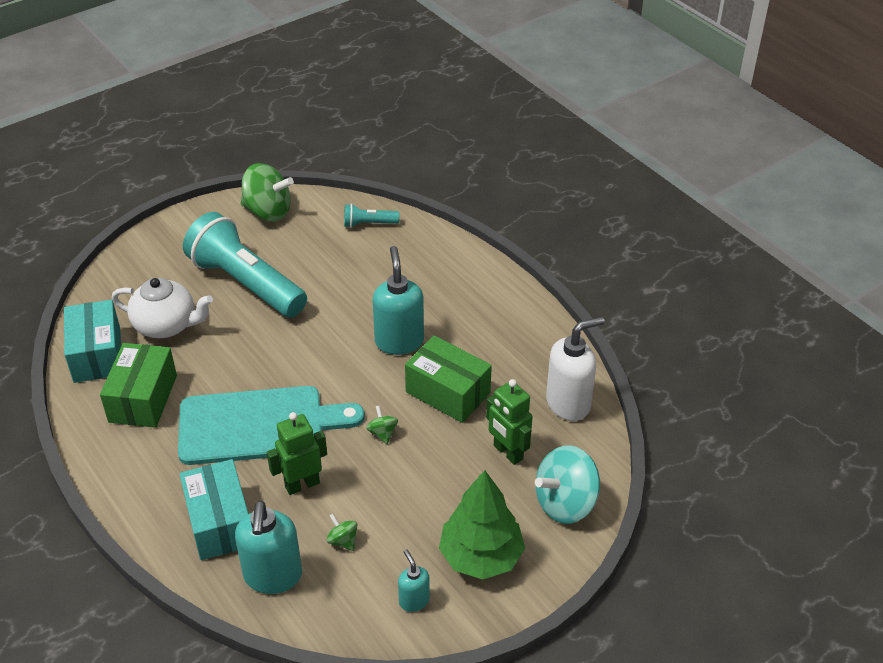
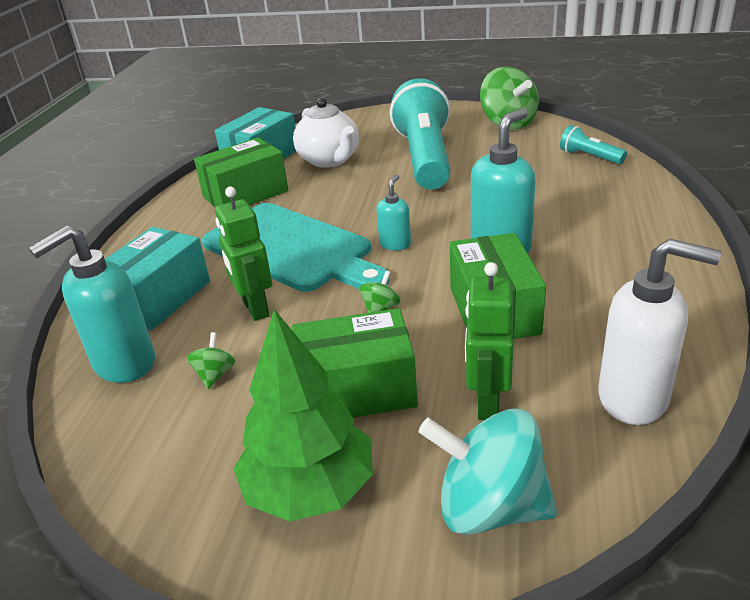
camera: 50 degrees right, 10 degrees down
(302, 484) = (255, 309): green robot -> green robot turned 135 degrees counterclockwise
(414, 600) = (185, 479): turquoise soap dispenser -> turquoise soap dispenser (395, 244)
(435, 491) = (357, 390): none -> green box

